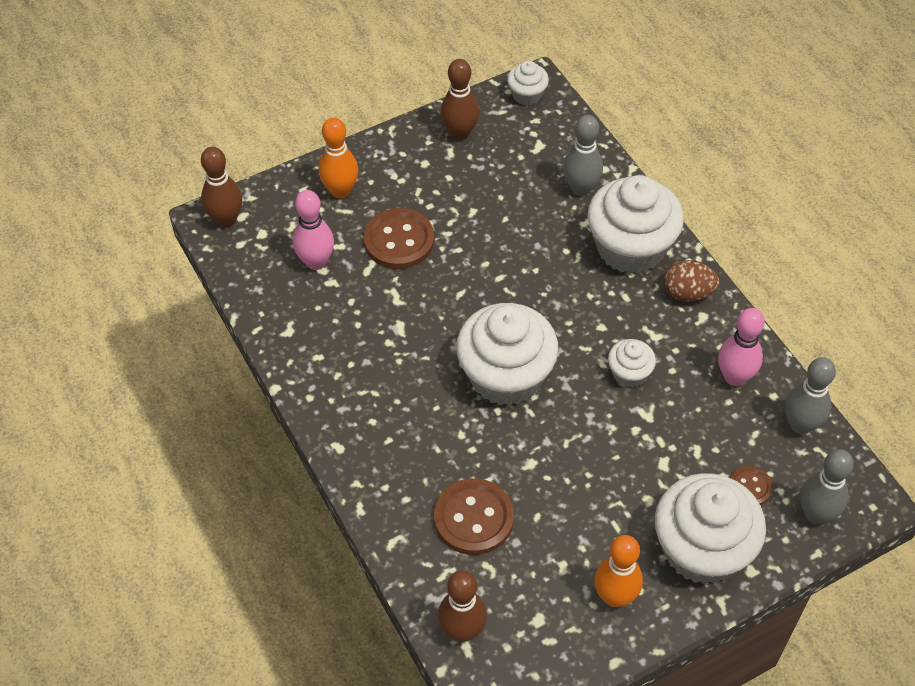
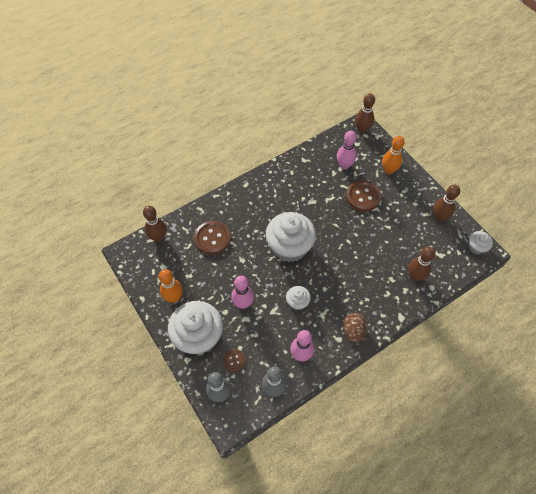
camera: 85 degrees right, 5 degrees up
(580, 188) = (415, 276): grey bowling pin -> brown bowling pin
(630, 247) = (379, 302): white cupcake -> none
(630, 466) = (243, 303): none -> pink bowling pin

